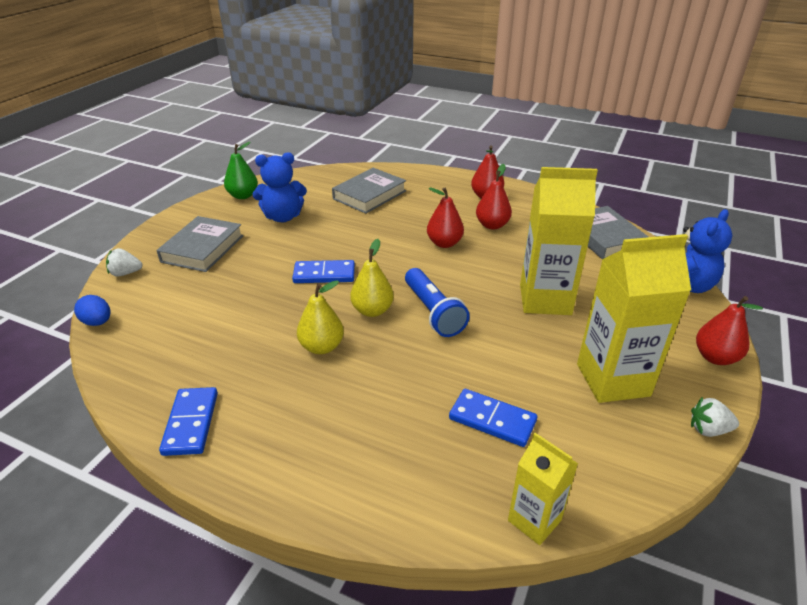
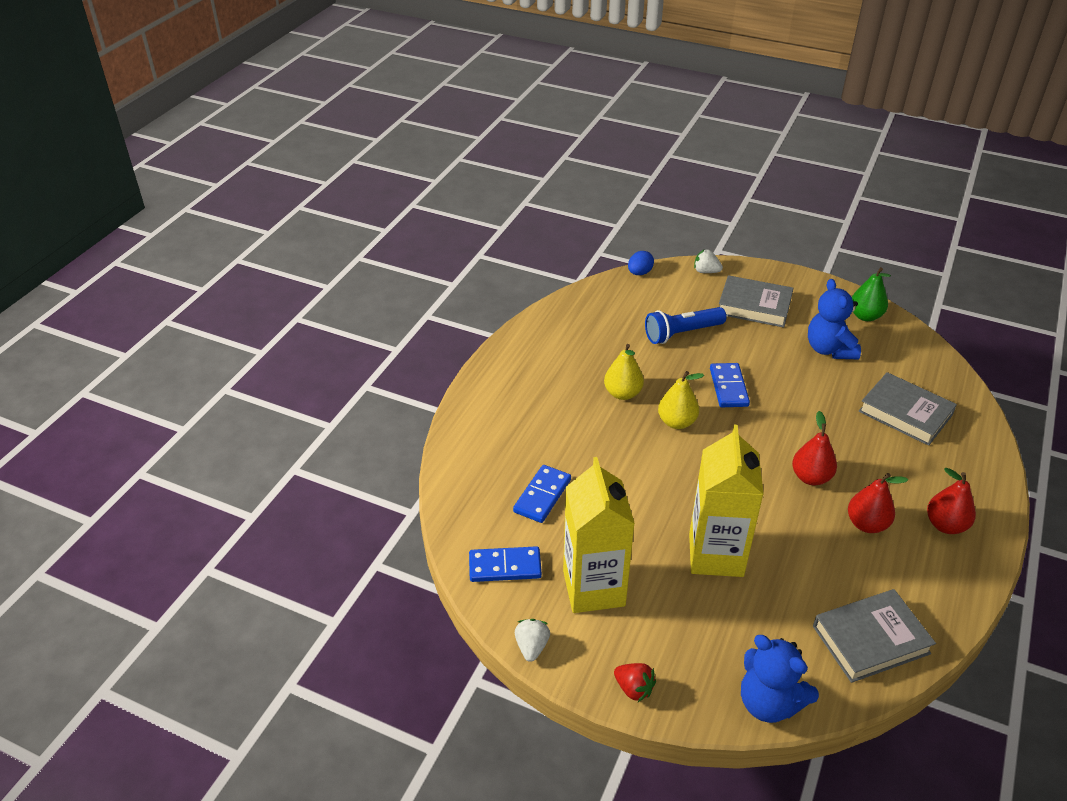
camera: 90 degrees right, 5 degrees up
(125, 273) = (706, 271): white strawberry -> white strawberry turned 60 degrees counterclockwise
(191, 423) = (538, 337): blue domino -> blue domino (505, 566)
(433, 312) = (680, 464): blue flashlight -> blue flashlight (682, 333)
(534, 520) = (448, 510): yellow carton -> none
(715, 357) = (634, 689): red pear -> red strawberry

